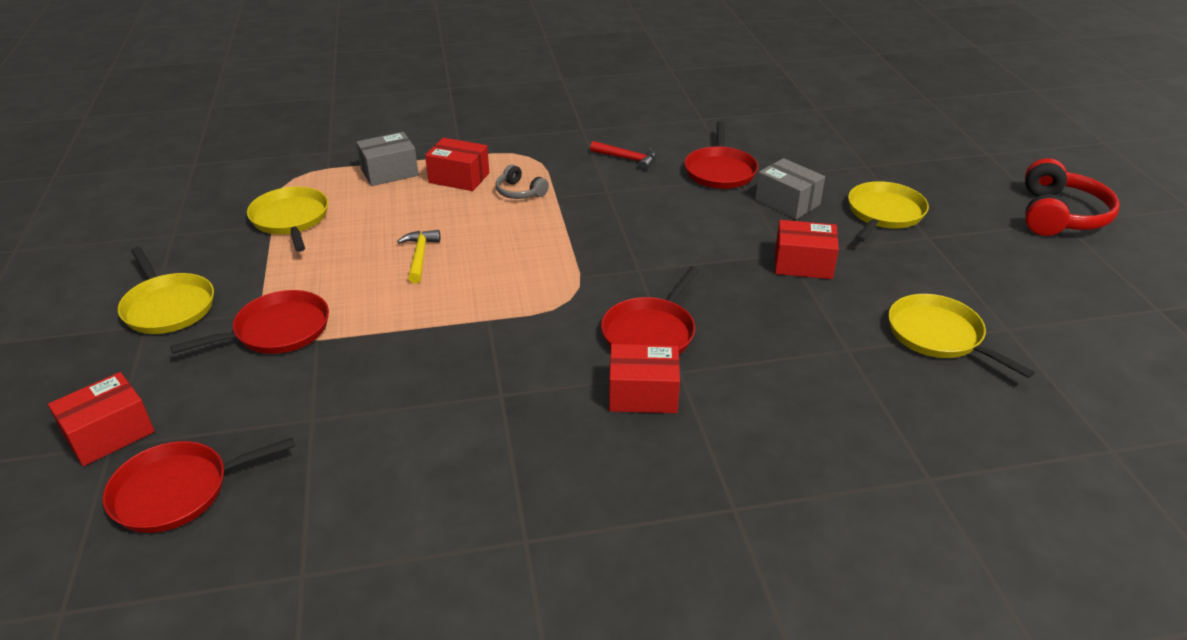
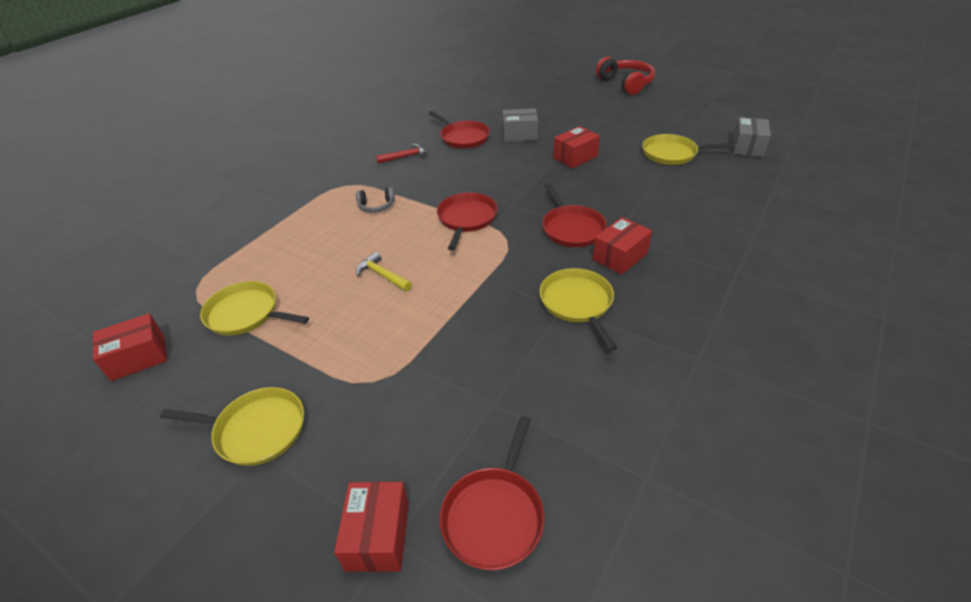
camera: 45 degrees left, 5 degrees up
(277, 330) = (372, 379): red pan -> red pan (466, 219)
(389, 172) = (267, 244): grey box -> grey box (747, 147)
(459, 178) = (322, 220): red box -> red box (138, 357)
(884, 213) = (566, 117): yellow pan -> yellow pan (577, 303)

